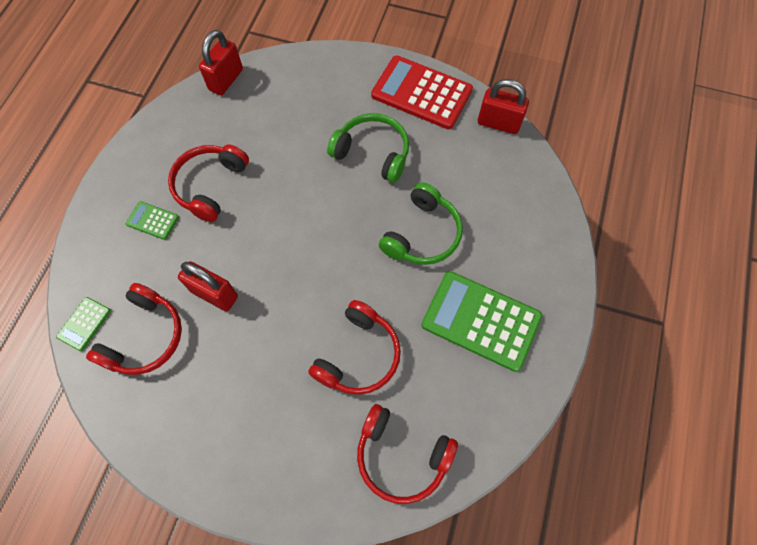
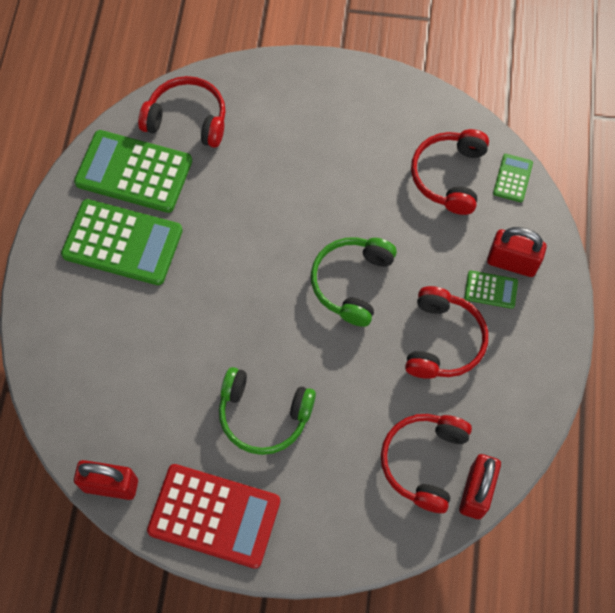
camera: 170 degrees right, 0 degrees up
(214, 294) = (396, 225): red padlock -> red padlock (512, 262)
(359, 355) = (239, 192): red headphones -> red headphones (423, 461)
(422, 234) = (191, 323): green headphones -> green headphones (351, 282)
(465, 398) = (134, 172): none -> green calculator

